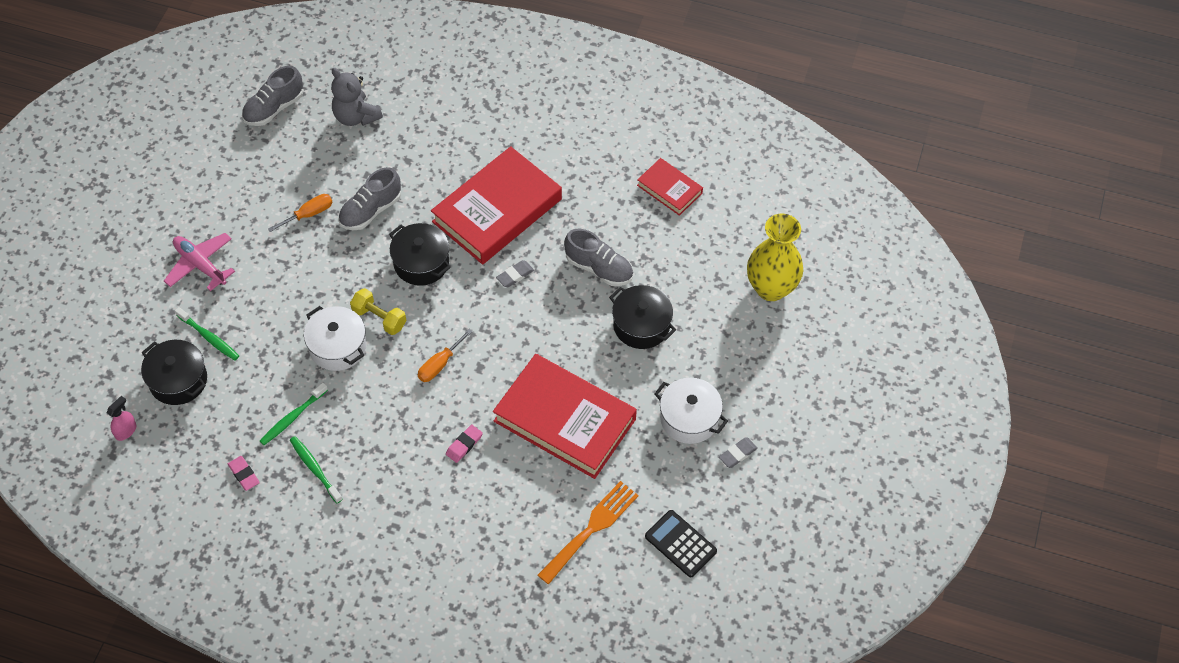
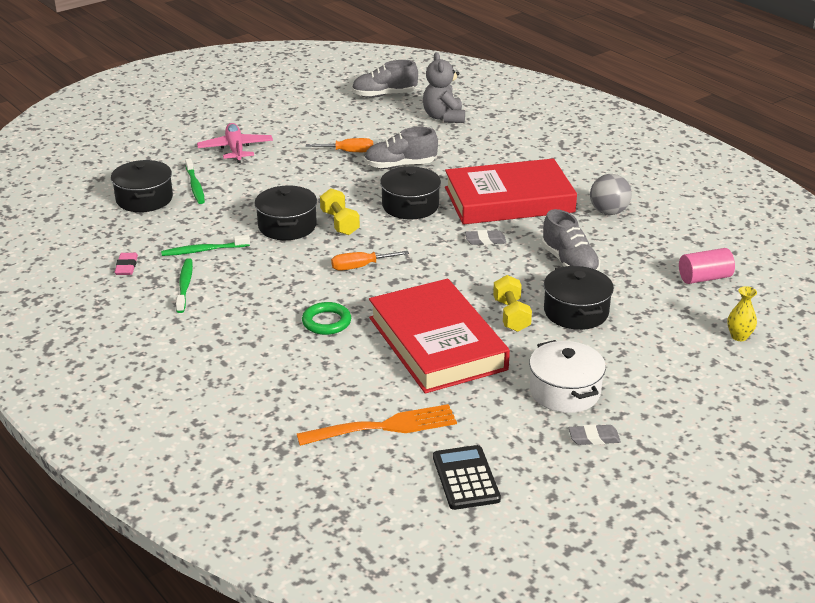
camera: 35 degrees right, 25 degrees down
(126, 431) = (73, 210): pink spray bottle -> none
(338, 347) = (287, 226): white pot -> black pot
(464, 445) = (326, 322): pink eraser -> green ring
(587, 184) = (608, 212): none -> grey ball
(597, 356) = (511, 315): none -> yellow dumbbell
(669, 189) = (687, 240): red book -> none
(709, 231) = (704, 278): none -> pink cylinder
(771, 288) = (739, 336): yellow vase -> yellow vase, size x0.43

